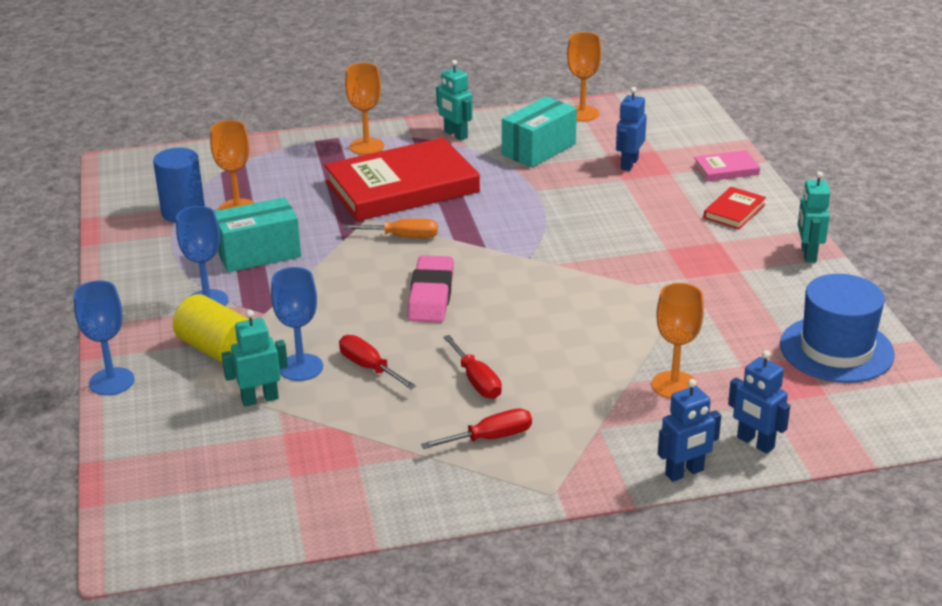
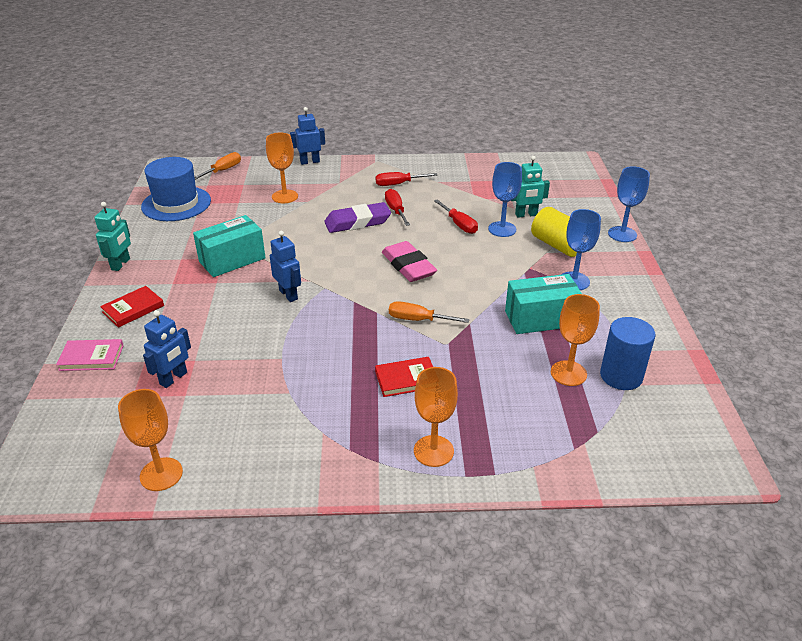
camera: 170 degrees left, 5 degrees up
(402, 187) = (406, 379): red book -> red book, size x0.43
(431, 295) = (408, 266): pink eraser -> pink eraser turned 45 degrees counterclockwise
(455, 135) = (327, 456): turquoise robot -> none
(529, 352) = (357, 222): none -> purple eraser
(538, 149) = (248, 415): turquoise box -> turquoise box (232, 260)
(755, 443) = (265, 169): blue robot -> blue robot (288, 294)
(829, 428) = (223, 170): none -> orange screwdriver

